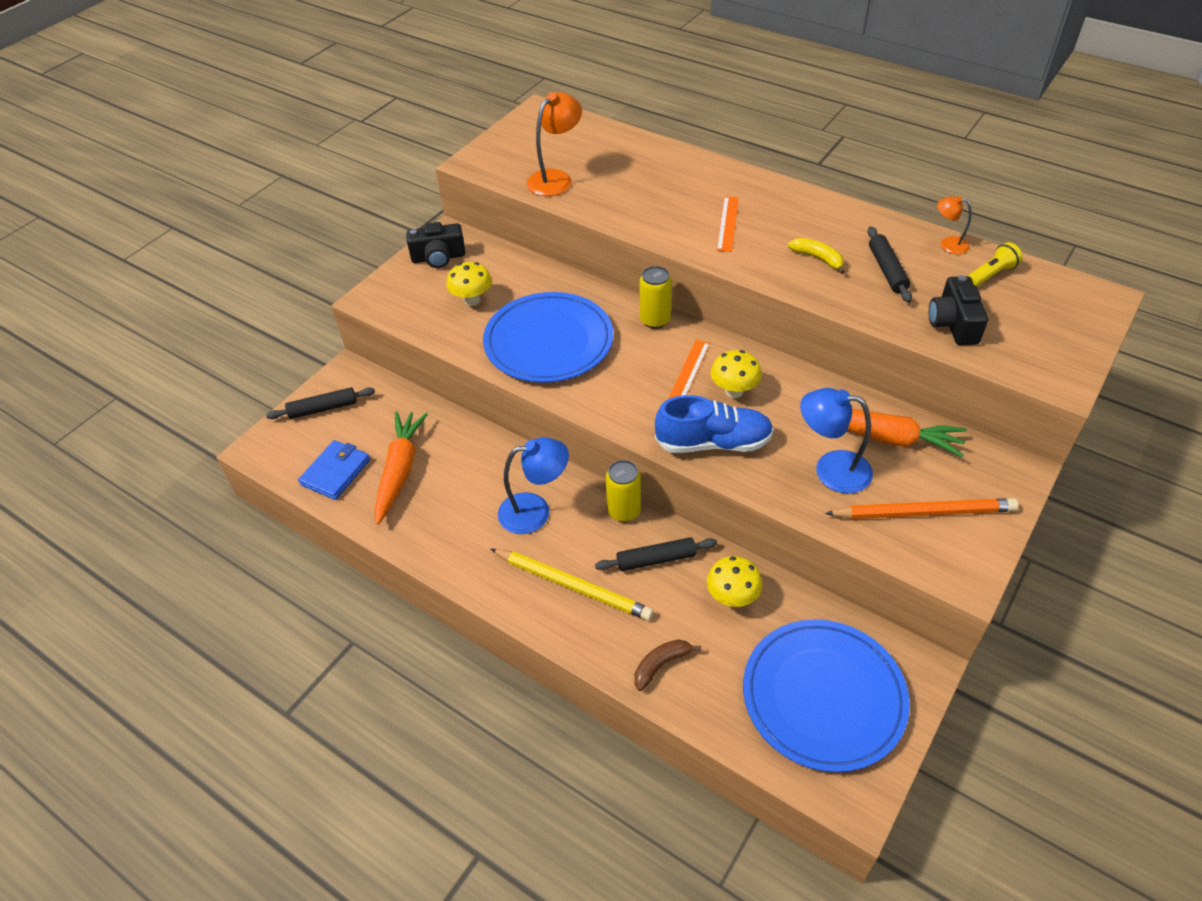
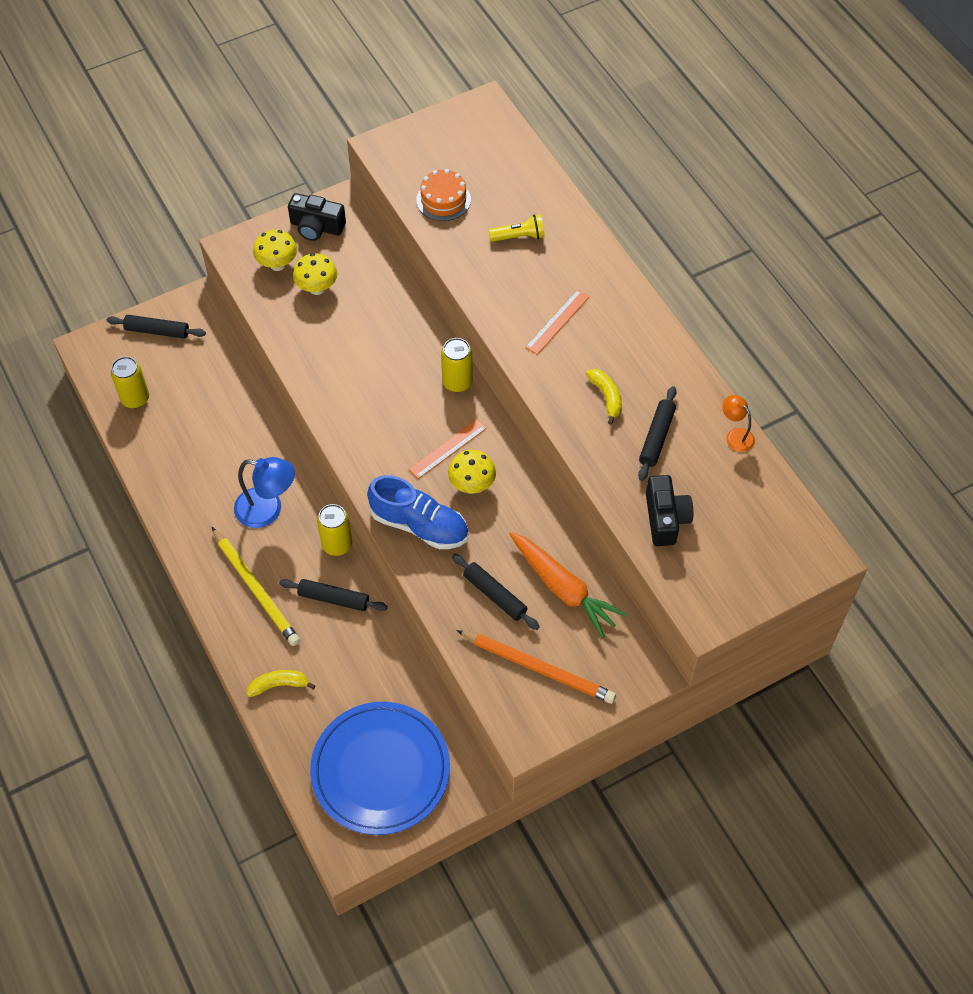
camera: 25 degrees right, 10 degrees up
(335, 472) = (135, 398): blue wallet -> yellow can
(400, 471) = (185, 421): orange carrot -> none
(548, 341) = (353, 362): blue plate -> none
(556, 178) = (443, 200): orange lamp -> orange cake
(661, 665) = (279, 685): brown banana -> yellow banana
(732, 597) = (370, 659): yellow mushroom -> yellow mushroom (277, 264)
(831, 469) = (495, 595): blue lamp -> black rolling pin
(953, 324) = (665, 518): black camera -> black camera turned 150 degrees clockwise
(990, 275) = (744, 485): yellow flashlight -> yellow flashlight (519, 236)

